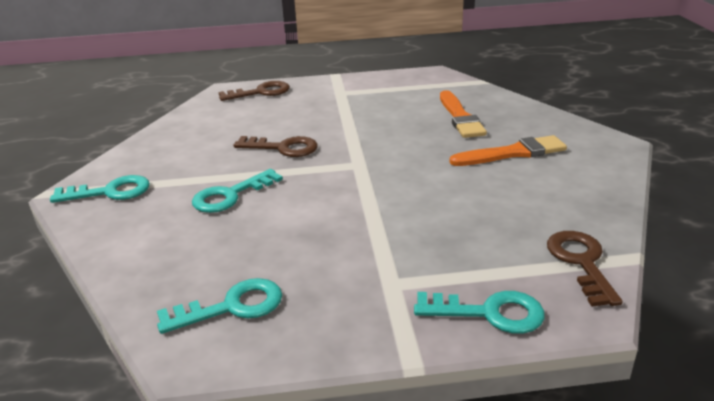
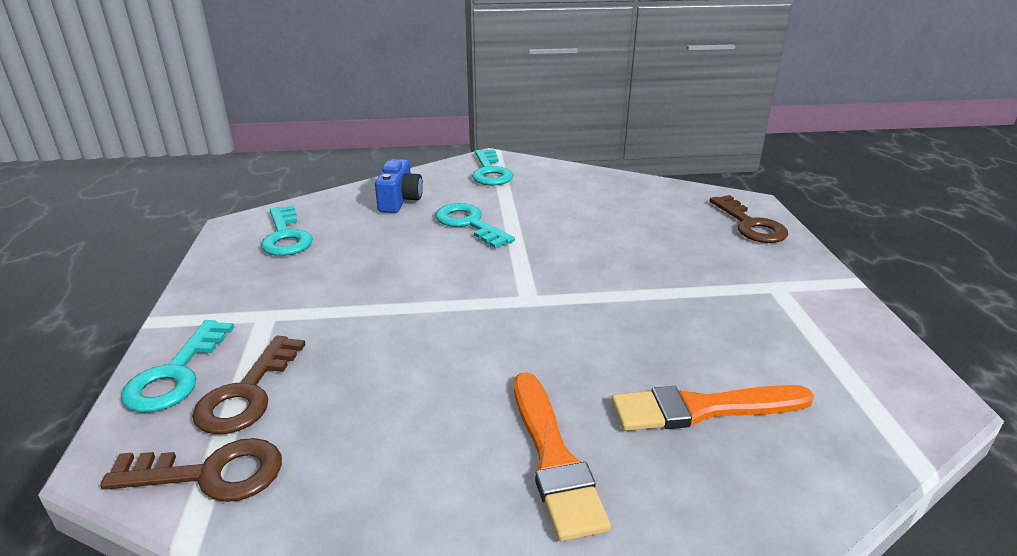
camera: 90 degrees right, 0 degrees up
(161, 240) = (400, 201): none -> blue camera
(283, 148) = (577, 247): brown key -> brown key (247, 393)

